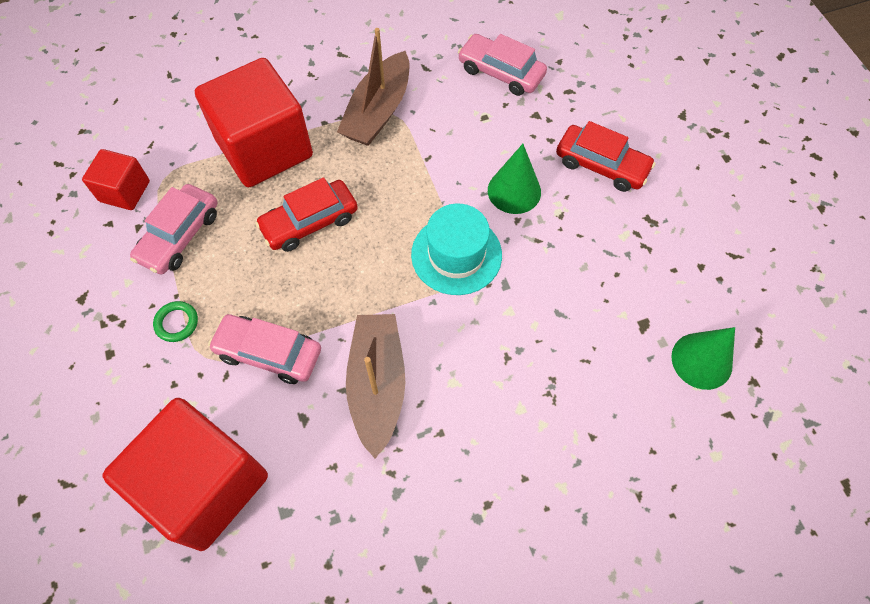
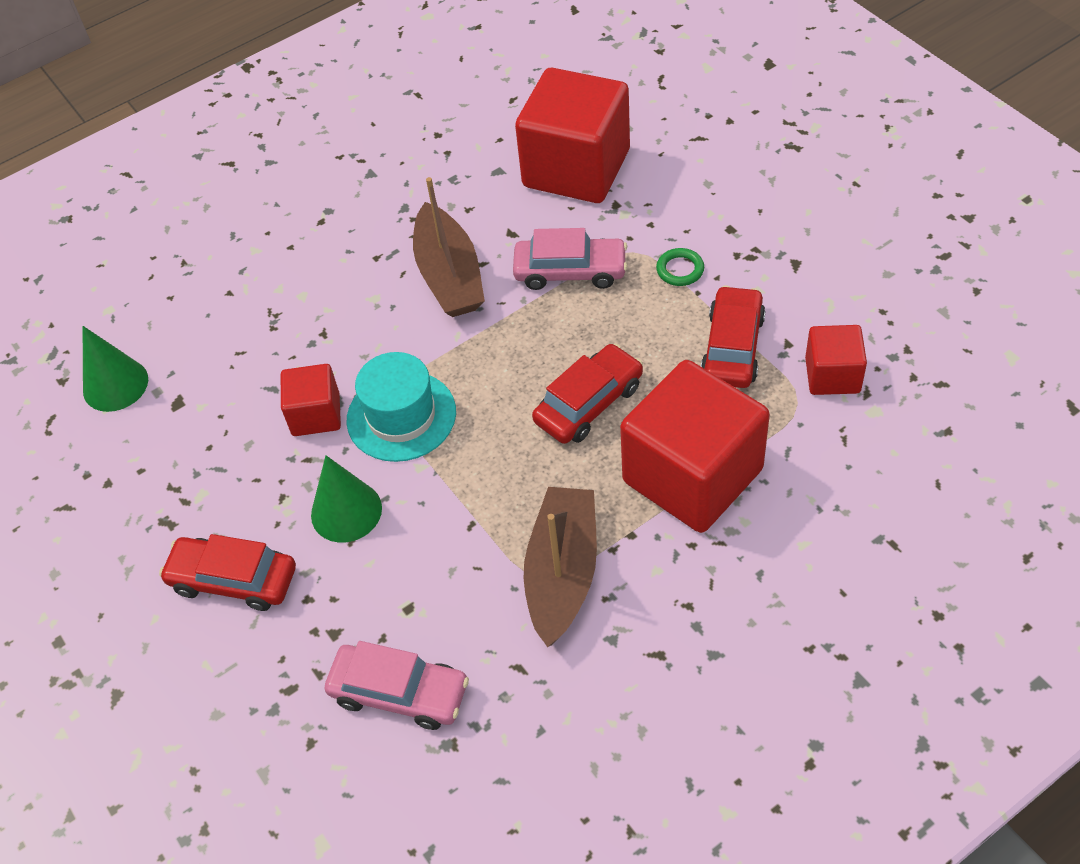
camera: 170 degrees right, 10 degrees down
(179, 236) = (732, 347): pink car -> red car
(525, 276) = (316, 414): none -> red cube

